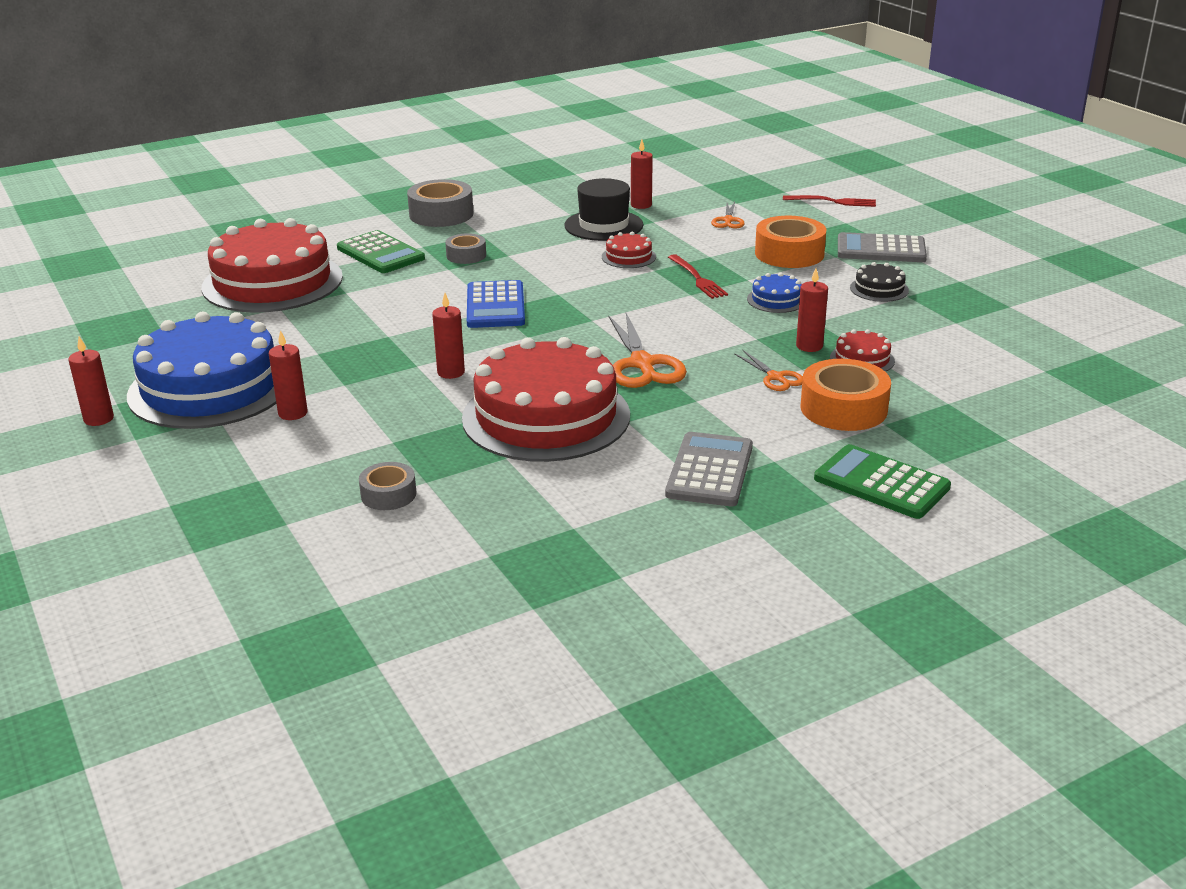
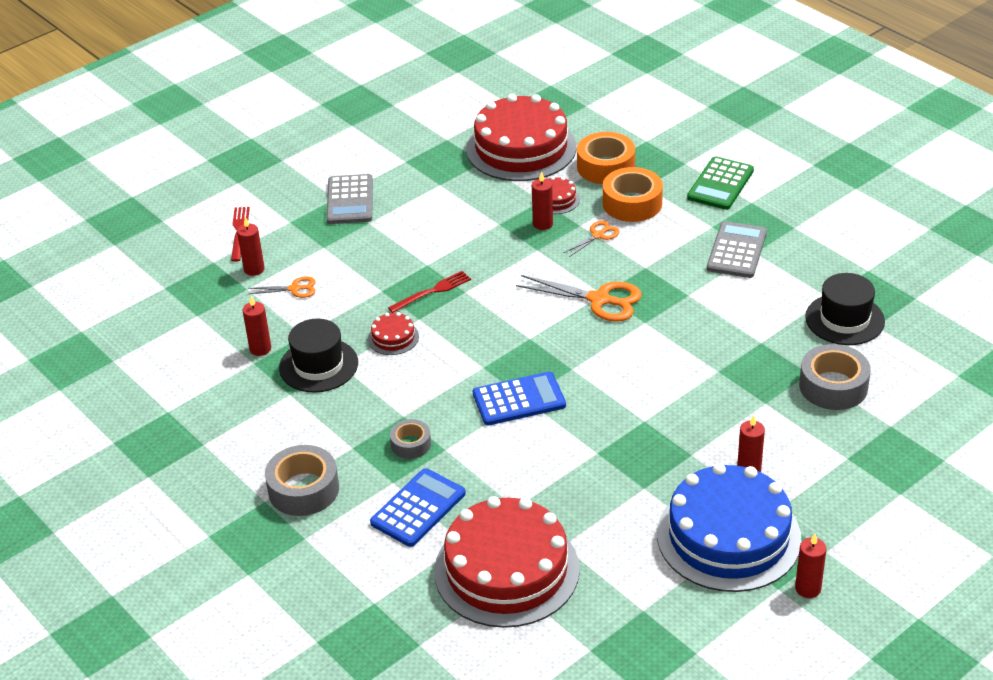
camera: 100 degrees left, 10 degrees up
(380, 253) = (418, 508): green calculator -> blue calculator
(388, 494) = (833, 386): grey tape -> grey tape, size x1.72
(451, 372) = (649, 398): red candle -> red candle (254, 269)
(516, 531) = (844, 319): none -> black hat
(546, 416) = (698, 334): red cake -> red cake (521, 148)
(642, 364) = (599, 300): orange scissors -> orange scissors turned 45 degrees clockwise
(710, 470) = (737, 251): grey calculator -> grey calculator turned 105 degrees clockwise
(776, 300) = (464, 246): blue cake -> none
(789, 254) = (368, 247): orange tape -> orange tape (605, 167)
(879, 289) = (431, 198): black cake -> none

